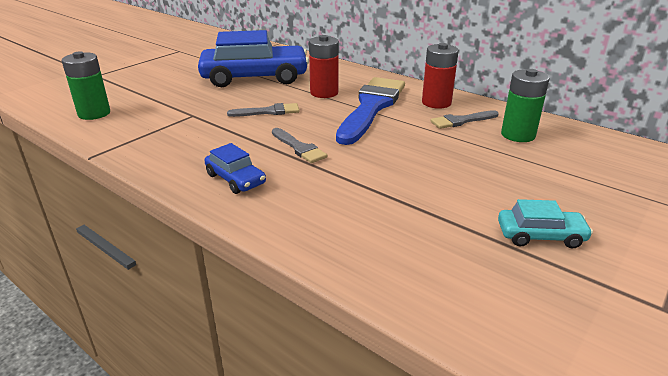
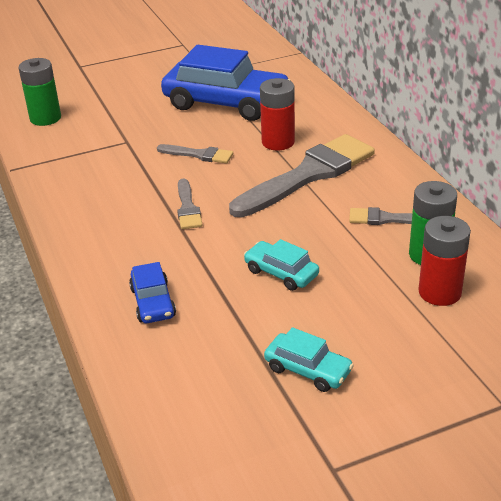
camera: 30 degrees right, 5 degrees up
(235, 179) = (104, 227): blue car -> blue car (153, 302)
(371, 107) = (308, 175): blue brush -> grey brush
(430, 173) = (281, 273): none -> turquoise car
(436, 103) = (387, 186): red battery -> red battery (439, 292)

